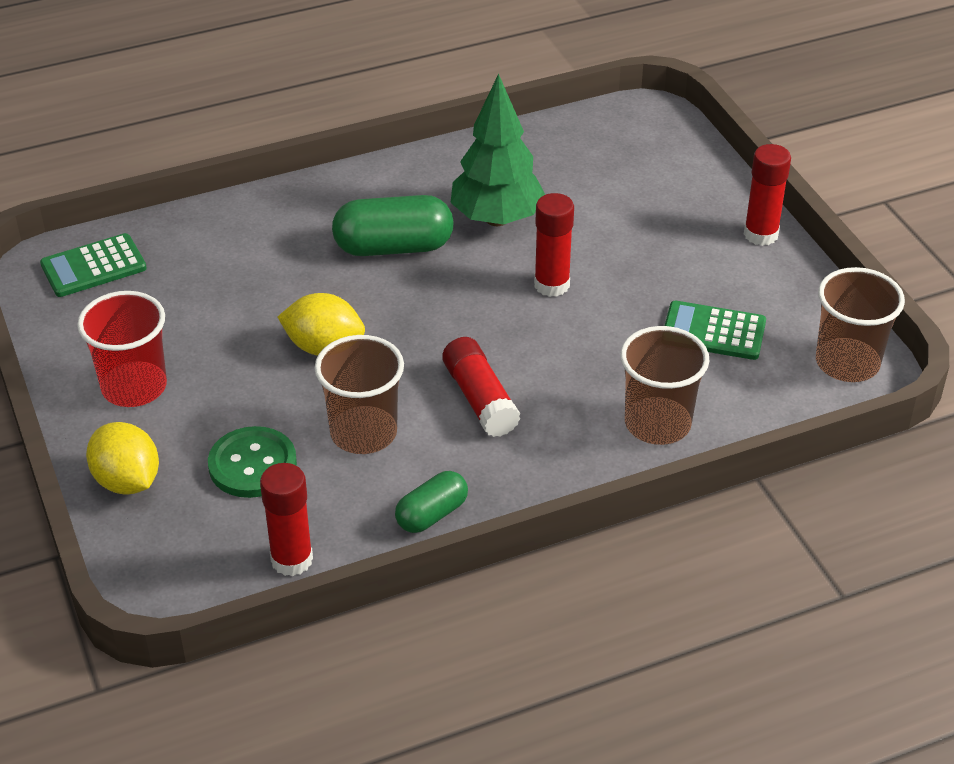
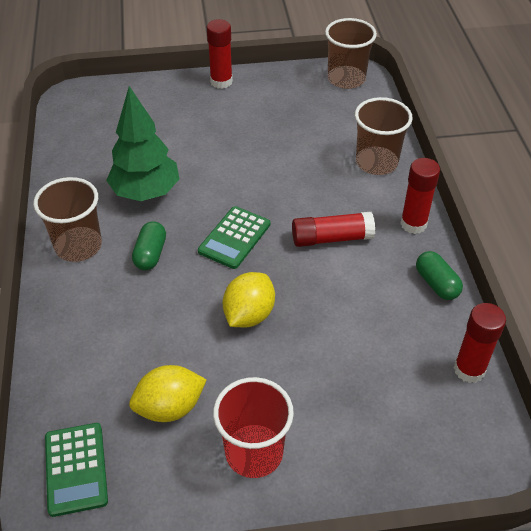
camera: 75 degrees left, 5 degrees up
(127, 481) = (367, 470): yellow lemon -> yellow lemon (170, 407)
(252, 465) = (367, 380): green button -> none
(363, 433) = (349, 307): brown cup -> brown cup (78, 246)
(393, 247) = (150, 254): green capsule -> green capsule, size x0.59
(551, 285) = (229, 180): red glue stick -> red glue stick (413, 224)
(713, 331) = (302, 121): green calculator -> green calculator (234, 238)

